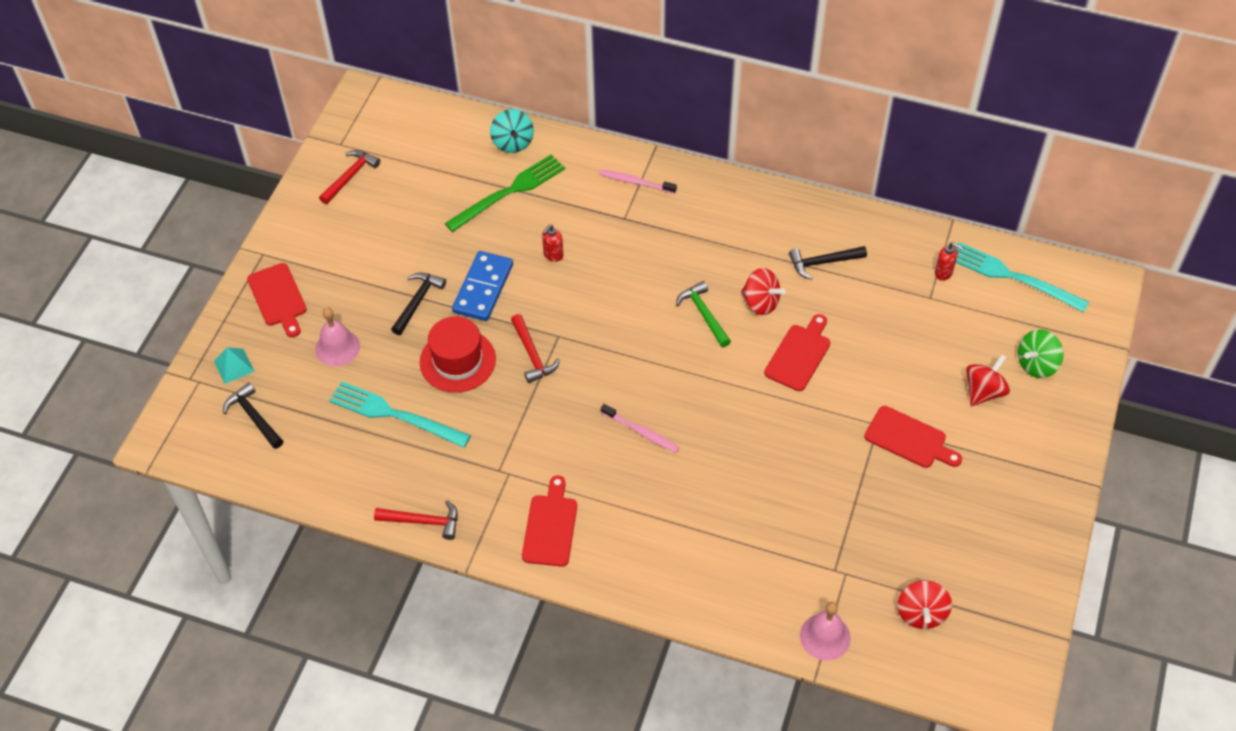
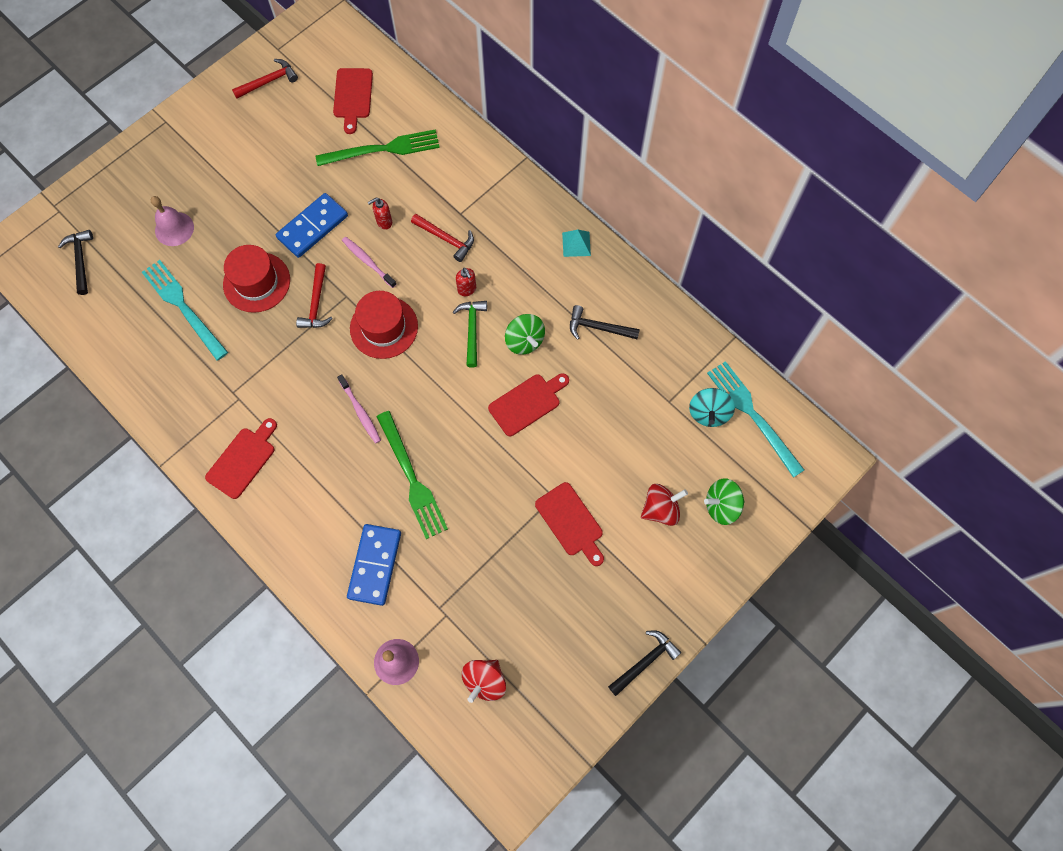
camera: 25 degrees right, 15 degrees up
(234, 366) = (91, 209): turquoise pyramid -> turquoise pyramid (576, 244)
(278, 298) = (155, 165): red cutting board -> red cutting board (353, 96)
(417, 302) = (256, 216): black hammer -> black hammer (645, 662)
(423, 521) = (152, 408): red hammer -> red hammer (446, 239)
(513, 143) = (412, 105): turquoise spinning top -> turquoise spinning top (708, 413)
(615, 348) = (384, 327): none -> red hat
(636, 182) = (489, 185): pink toothbrush -> pink toothbrush (368, 262)
(731, 468) = (411, 478): none -> green fork
(747, 561) = (375, 565): none -> blue domino
(761, 303) = (524, 341): red spinning top -> green spinning top
(943, 273) = (695, 384): red soap dispenser -> red soap dispenser (467, 289)

